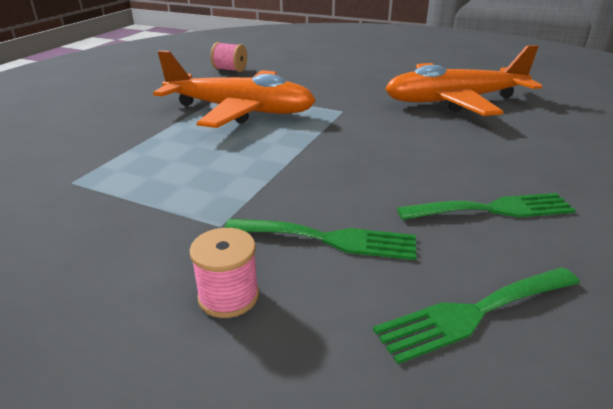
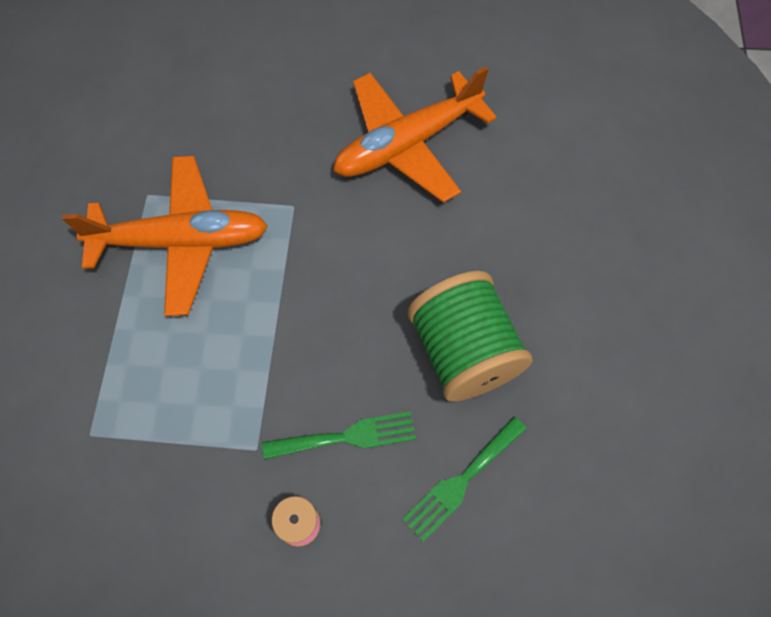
camera: 20 degrees left, 35 degrees up
(230, 70) = (116, 128): pink spool -> none
(493, 209) = (464, 352): green fork -> green spool

